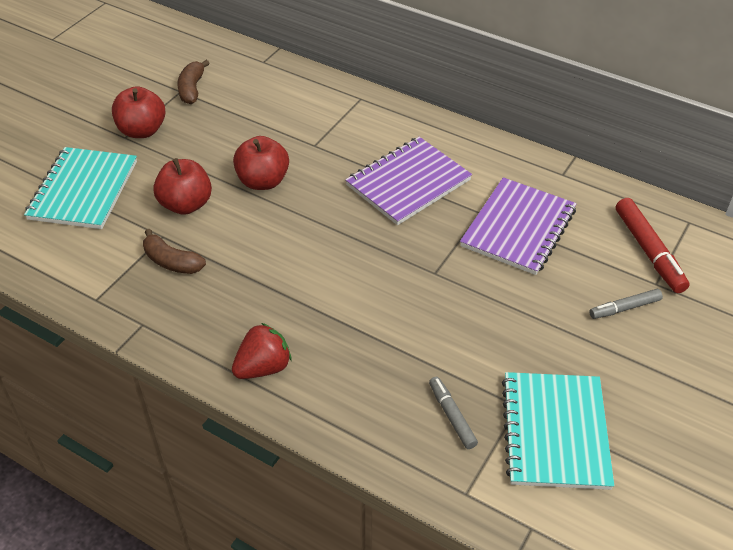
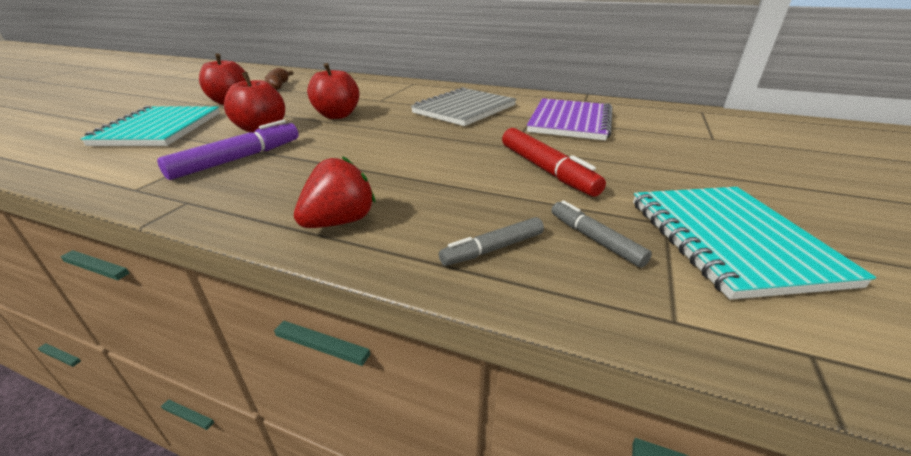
camera: 10 degrees left, 15 degrees down
(172, 262) = (238, 159): brown banana -> purple marker
(408, 183) = (464, 109): purple notebook -> grey notebook
(624, 308) = (702, 152): grey marker -> grey marker (493, 249)
(648, 251) = (687, 124): red marker -> red marker (546, 170)

